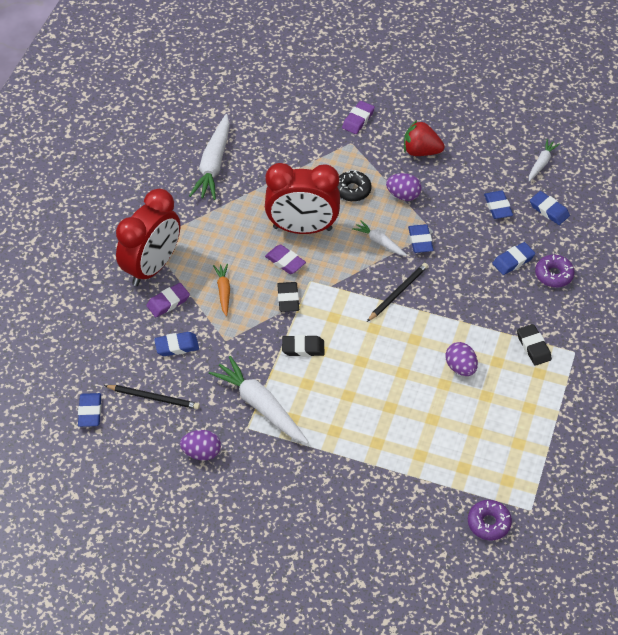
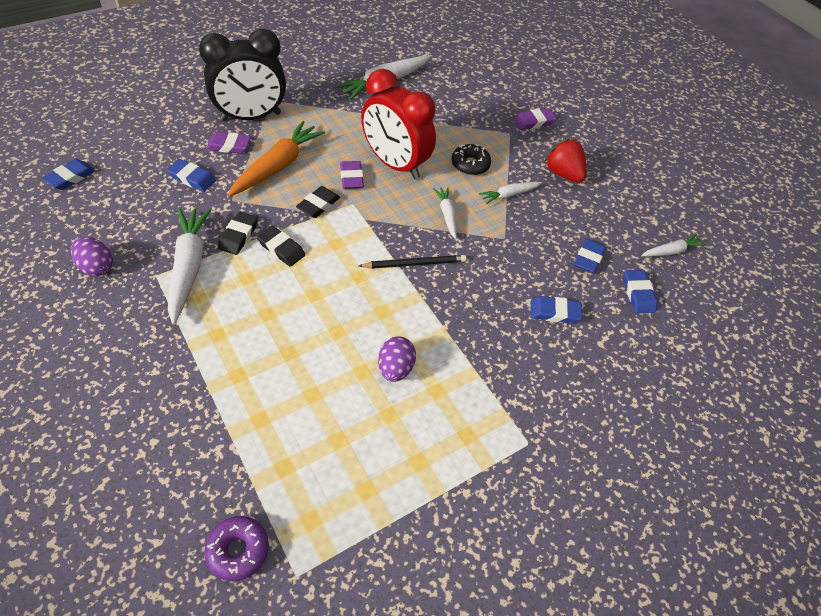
camera: 35 degrees right, 0 degrees up
(152, 267) = (251, 117): red clock -> black clock
(154, 398) = (124, 201): black pencil -> none
(223, 292) = (277, 166): orange carrot -> orange carrot, size x1.88
(403, 195) = (509, 195): purple egg -> white carrot
(420, 241) = (484, 237): blue eraser -> none
(533, 347) = (489, 405): black eraser -> black eraser (238, 236)
(553, 275) = (583, 353): purple donut -> none

